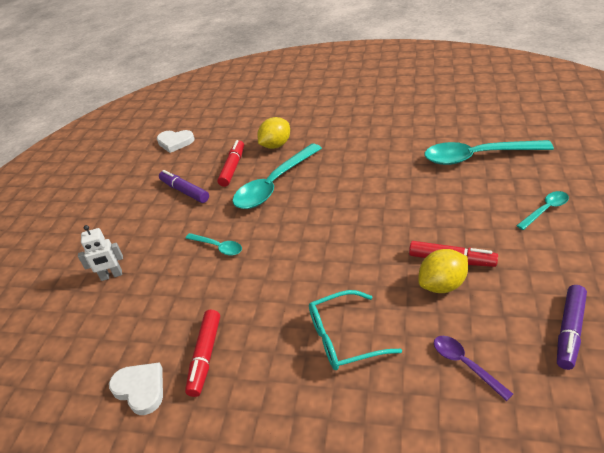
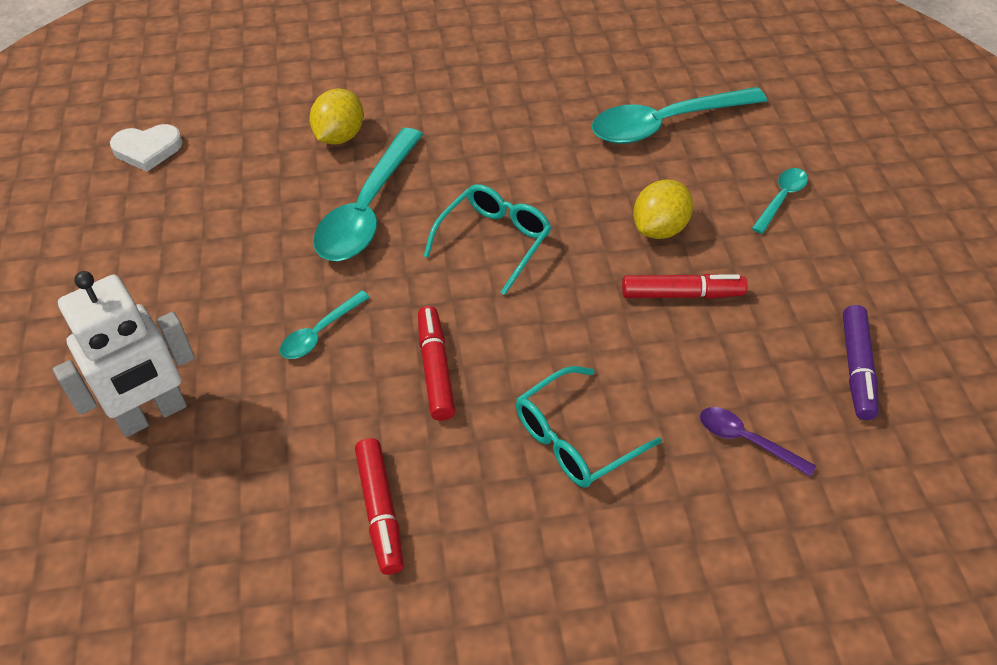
camera: 25 degrees left, 10 degrees up
(111, 276) = (152, 415): white robot -> white robot, size x1.81
(140, 389) = (300, 584): white heart -> none
(184, 191) = (212, 242): purple marker -> none
(218, 247) = (320, 333): turquoise spoon -> turquoise spoon turned 120 degrees clockwise
(233, 168) = (281, 187): red marker -> red marker (435, 369)
(340, 211) = (494, 241): none -> turquoise glasses
(442, 285) = (681, 334): yellow lemon -> yellow lemon (659, 228)

